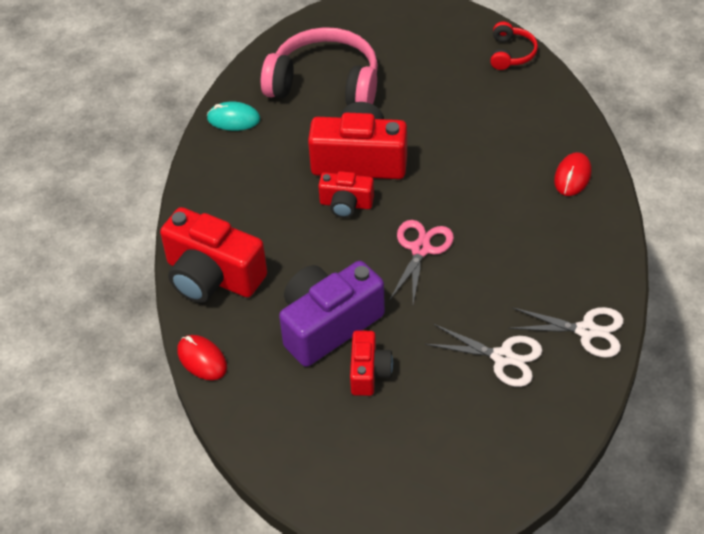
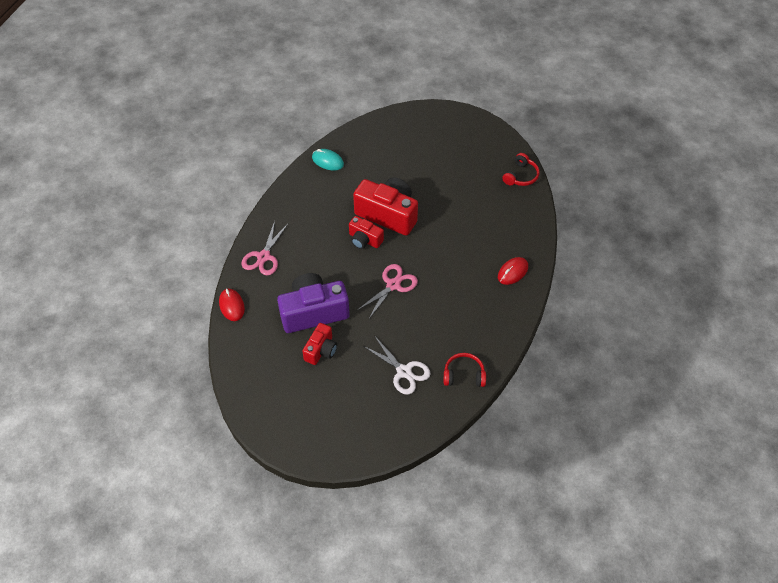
camera: 20 degrees right, 5 degrees up
(212, 276) = (263, 257): red camera -> pink scissors
(325, 84) = (394, 157): pink headphones -> none
(586, 331) = (464, 375): white scissors -> red headphones

